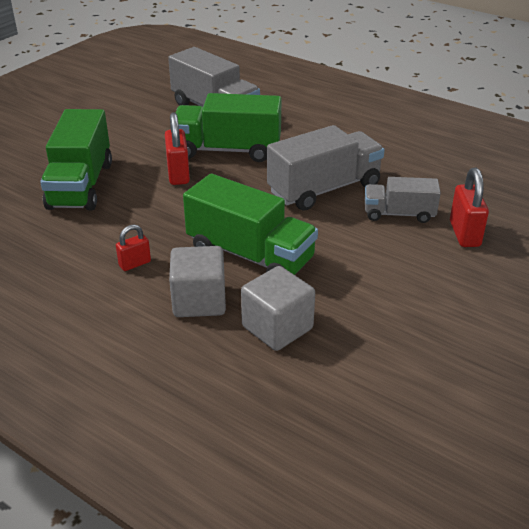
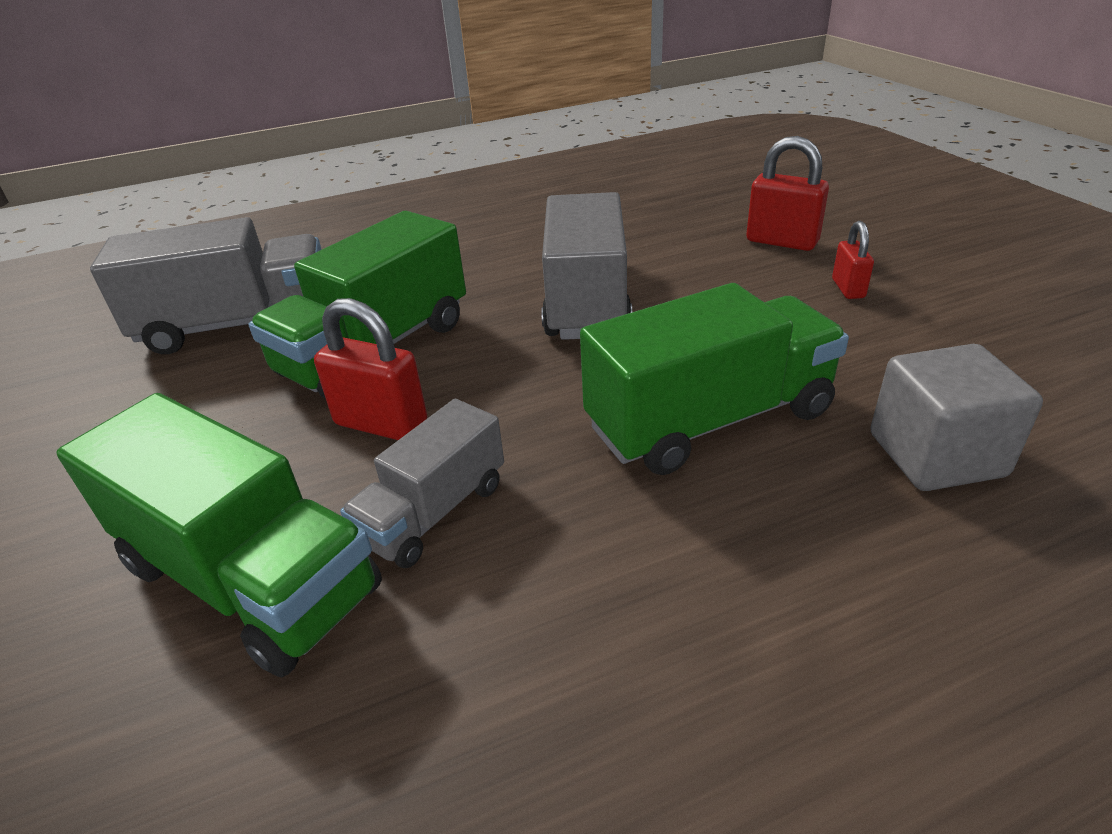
camera: 55 degrees left, 0 degrees up
(135, 264) = (632, 580): red padlock -> red padlock (848, 288)
(199, 301) = (816, 524): grey cube -> none
(399, 214) = (702, 267): grey truck -> grey truck (434, 512)

